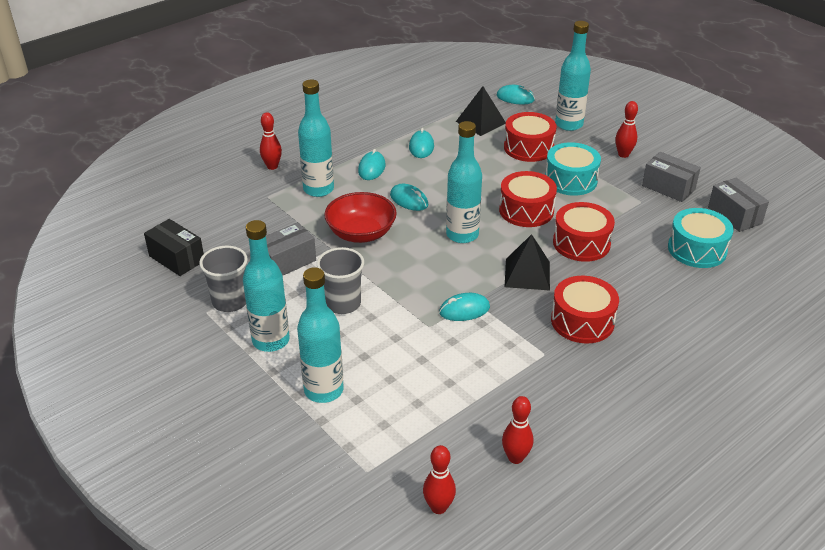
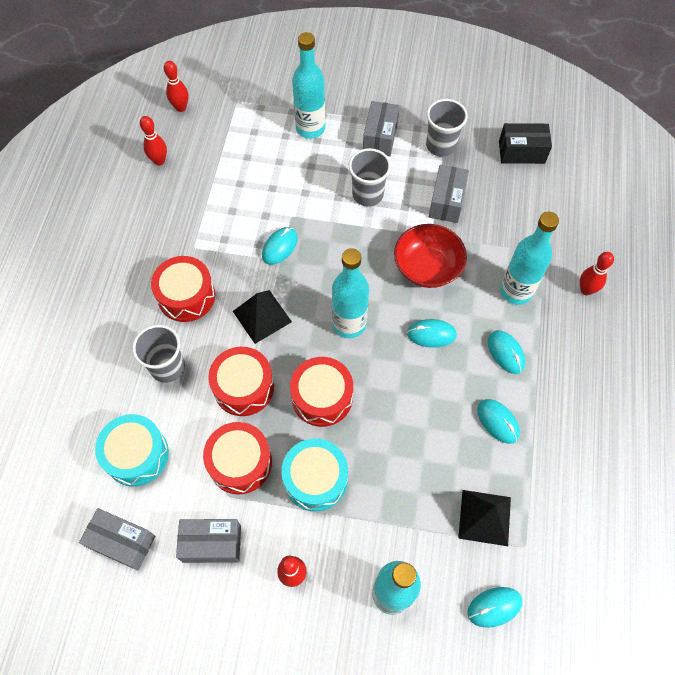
camera: 140 degrees right, 25 degrees up
(271, 340) = (380, 137): turquoise bottle -> grey box
(528, 148) = (397, 506): red drum -> red drum (240, 462)
(636, 284) = (167, 367): none -> grey cup

